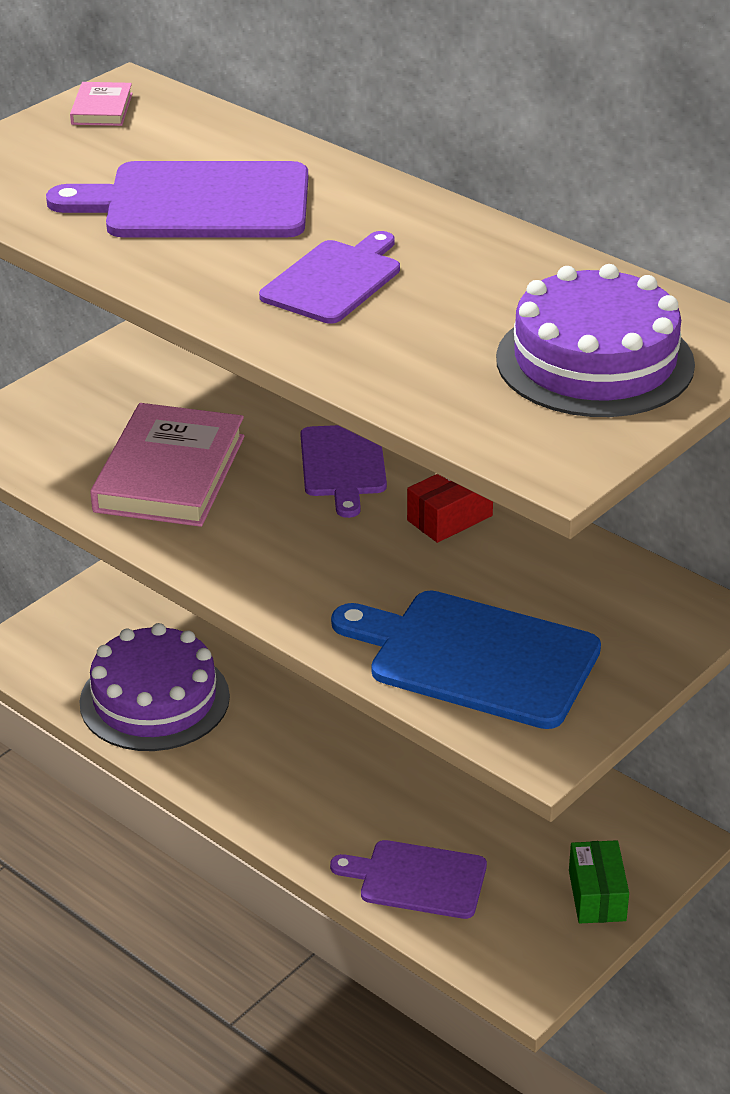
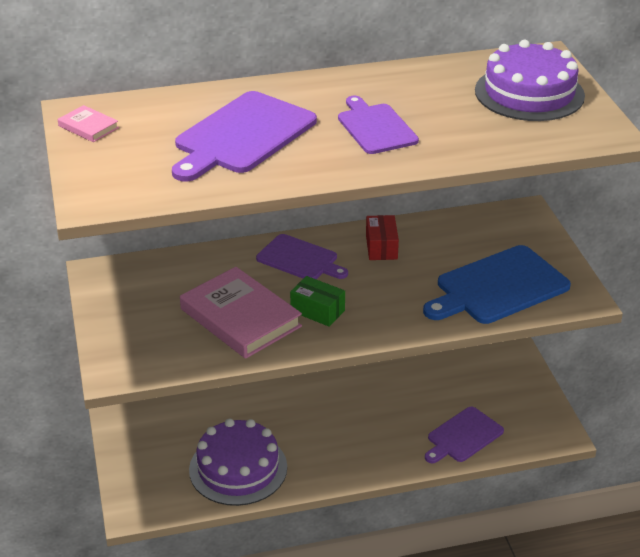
camera: 55 degrees left, 0 degrees up
(597, 895) = (523, 384): green box -> green box (317, 311)

